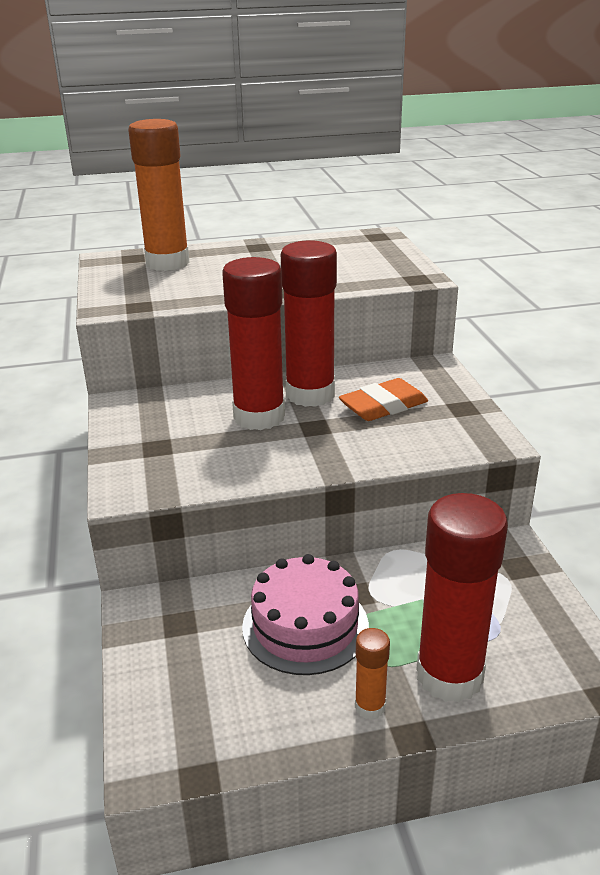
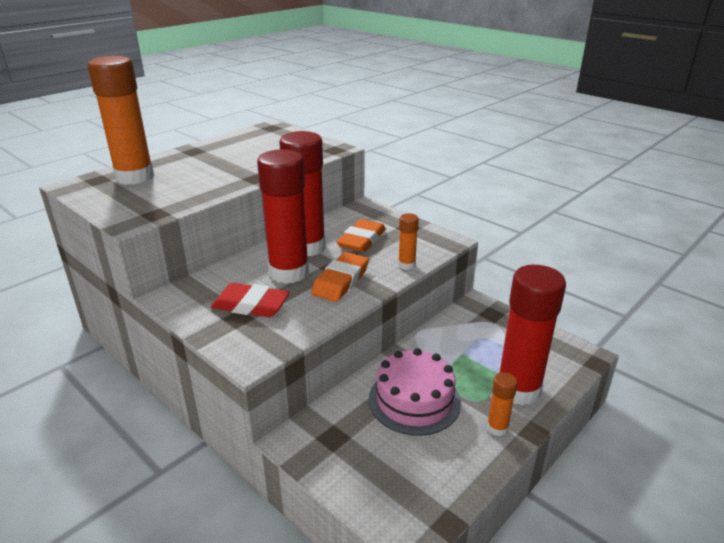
camera: 35 degrees left, 0 degrees up
(182, 438) = (251, 305): none -> red eraser
(303, 445) = (340, 281): none -> orange eraser
(403, 453) = (406, 265): none -> orange glue stick

